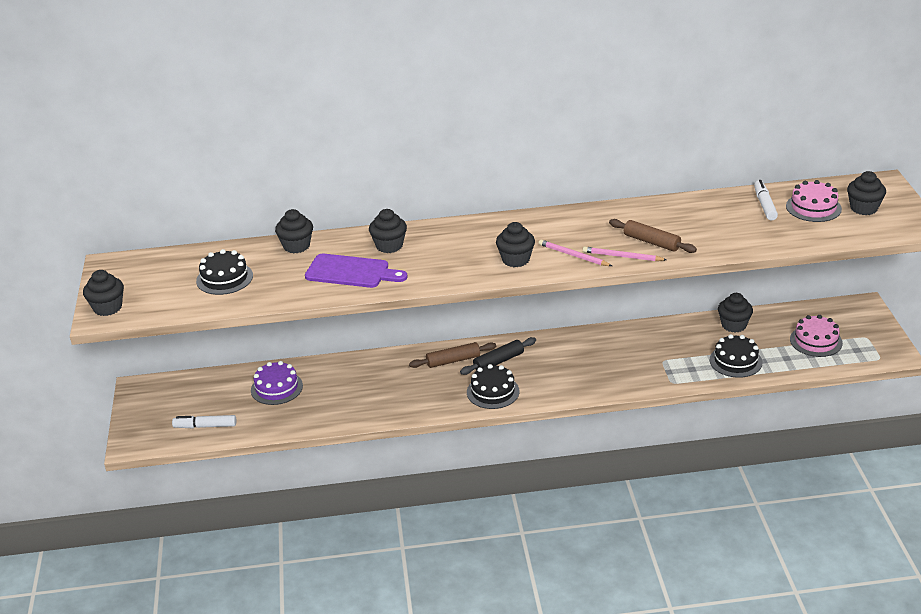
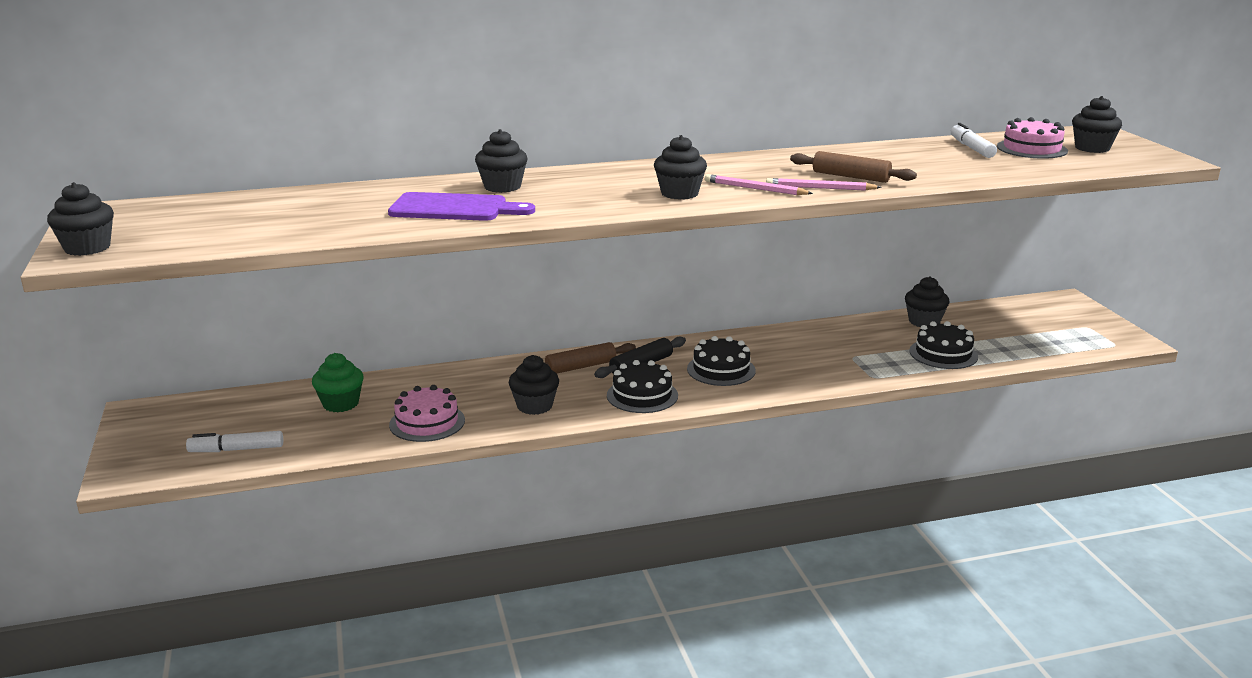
camera: 10 degrees left, 10 degrees down
(224, 278) = (269, 218): black cake -> black cake (721, 370)
(276, 388) = (340, 404): purple cake -> green cupcake
(296, 246) = (372, 190): black cupcake -> black cupcake (534, 406)
(816, 341) = (1030, 332): pink cake -> pink cake (427, 422)

